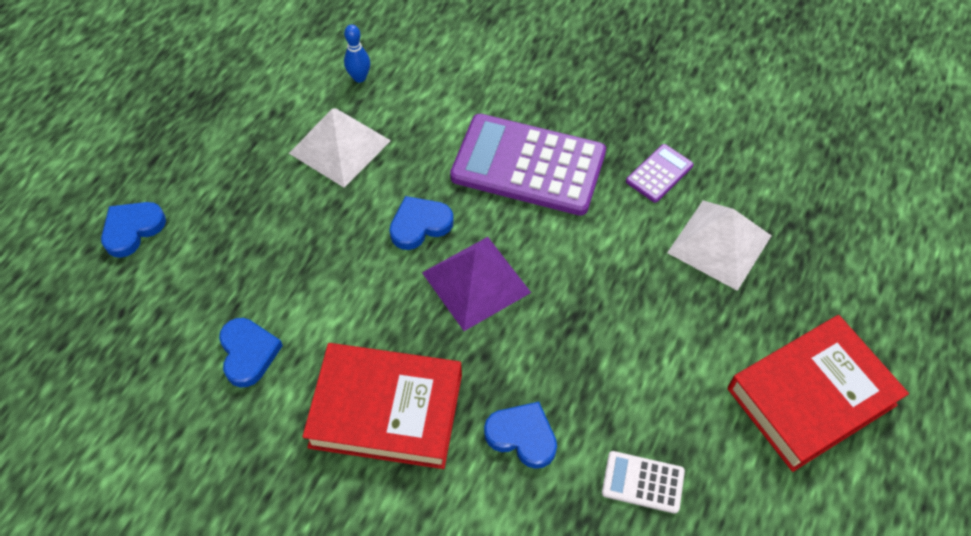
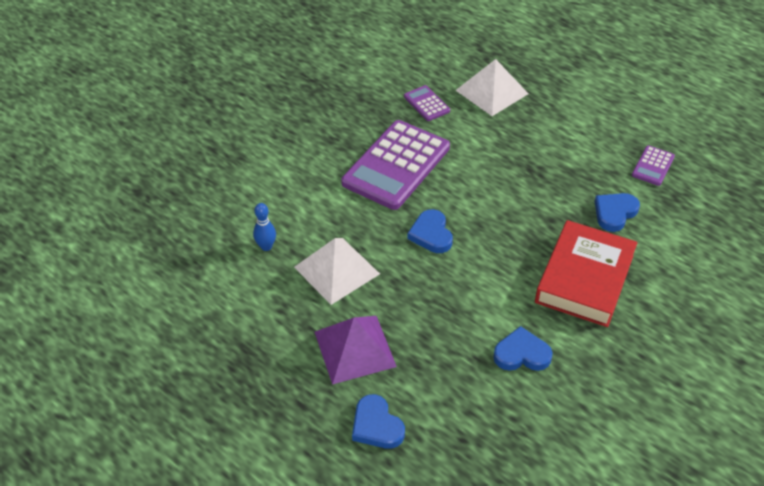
camera: 75 degrees left, 10 degrees down
(476, 282) = (490, 213): purple pyramid -> purple pyramid (355, 348)
(643, 482) = (653, 166): white calculator -> purple calculator
(811, 396) = (607, 84): red book -> none

